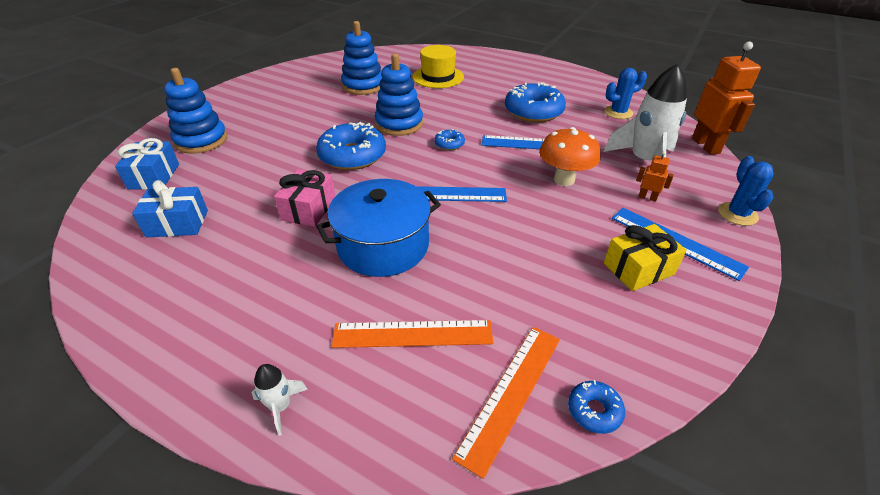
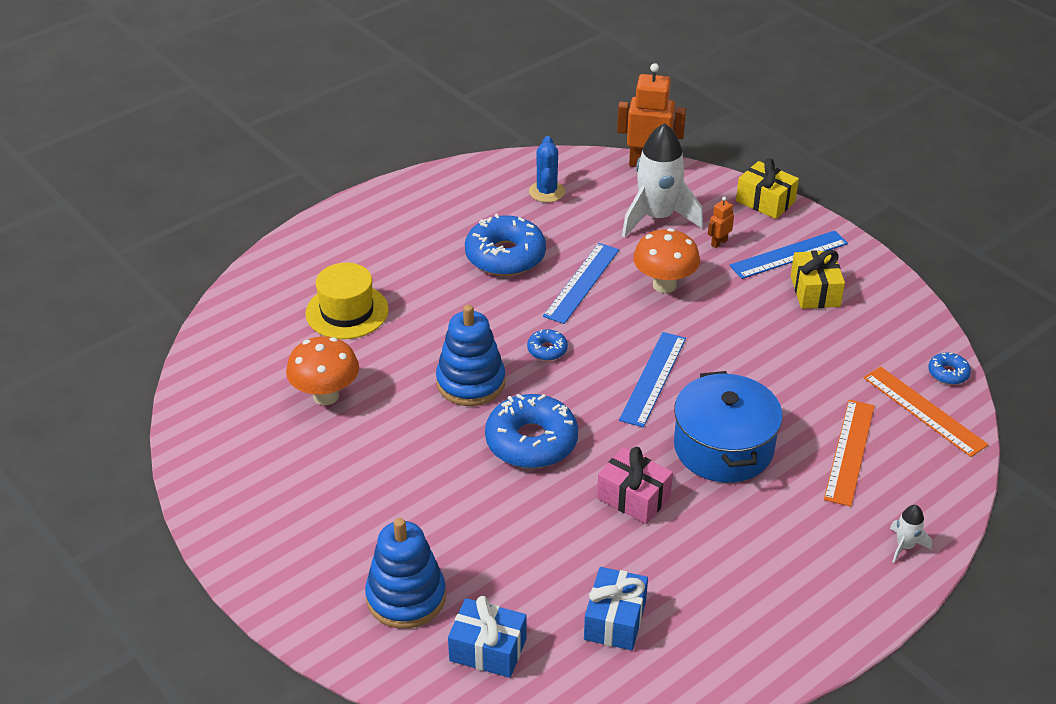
camera: 70 degrees left, 0 degrees up
(363, 86) = (326, 396): blue stacking toy -> orange mushroom
(737, 214) = (765, 201): blue cactus -> yellow gift

